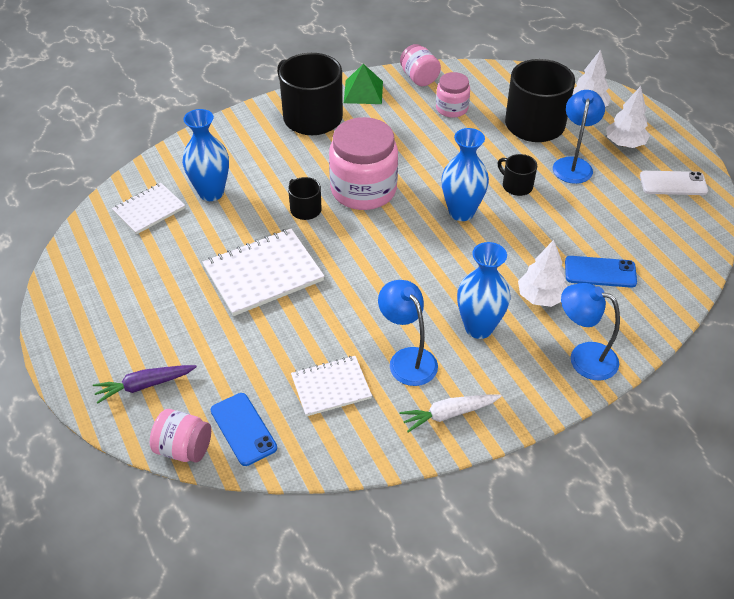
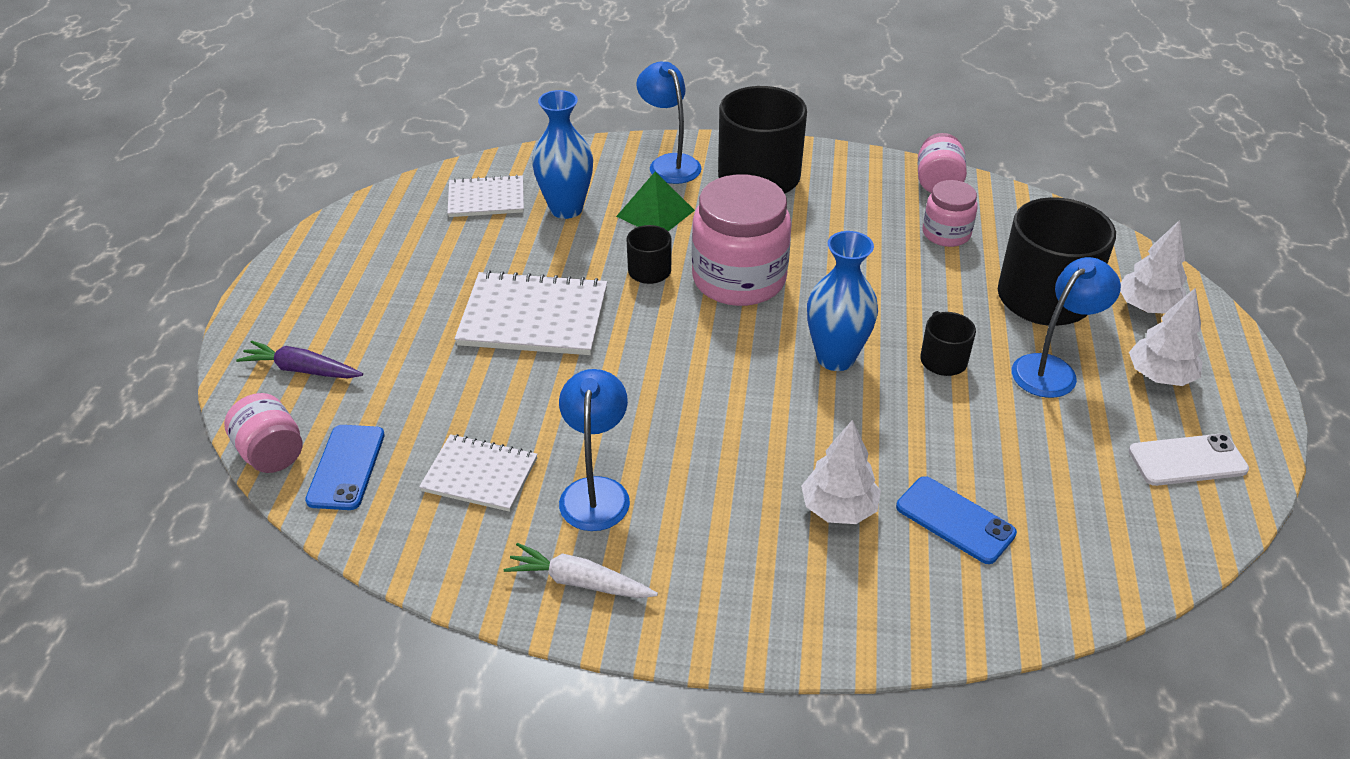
camera: 35 degrees right, 5 degrees down
(363, 92) = (850, 172): green pyramid -> green pyramid (655, 213)
(479, 327) = (719, 502): blue vase -> none
(583, 357) = (821, 613): blue lamp -> blue lamp (669, 163)
(673, 183) = (1187, 460): white phone -> white phone turned 45 degrees counterclockwise

